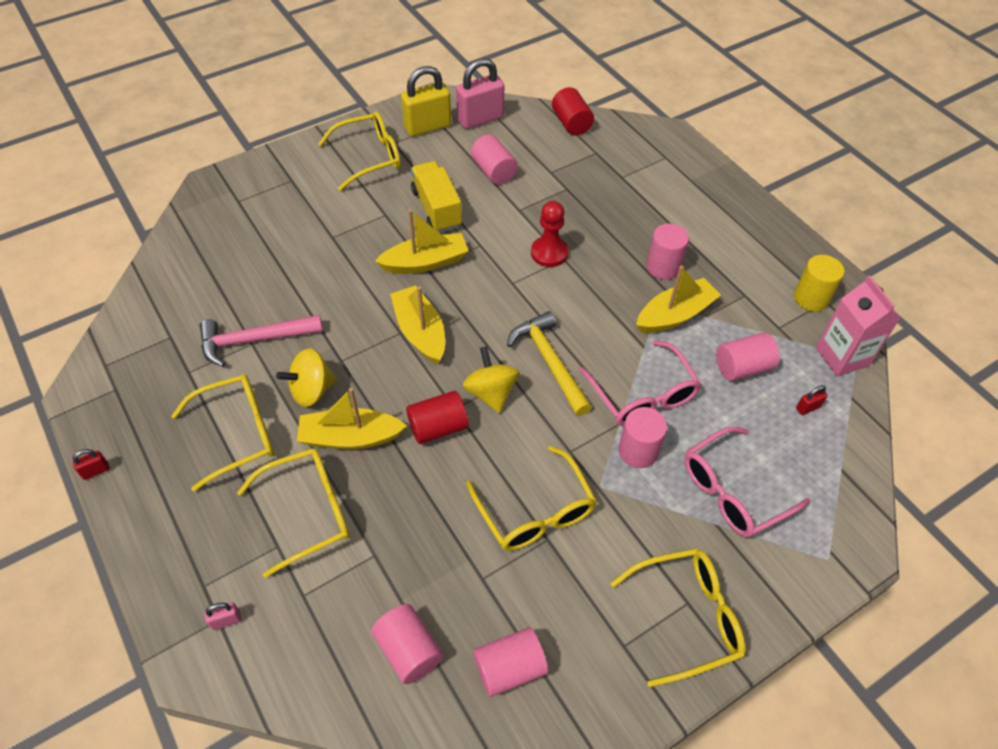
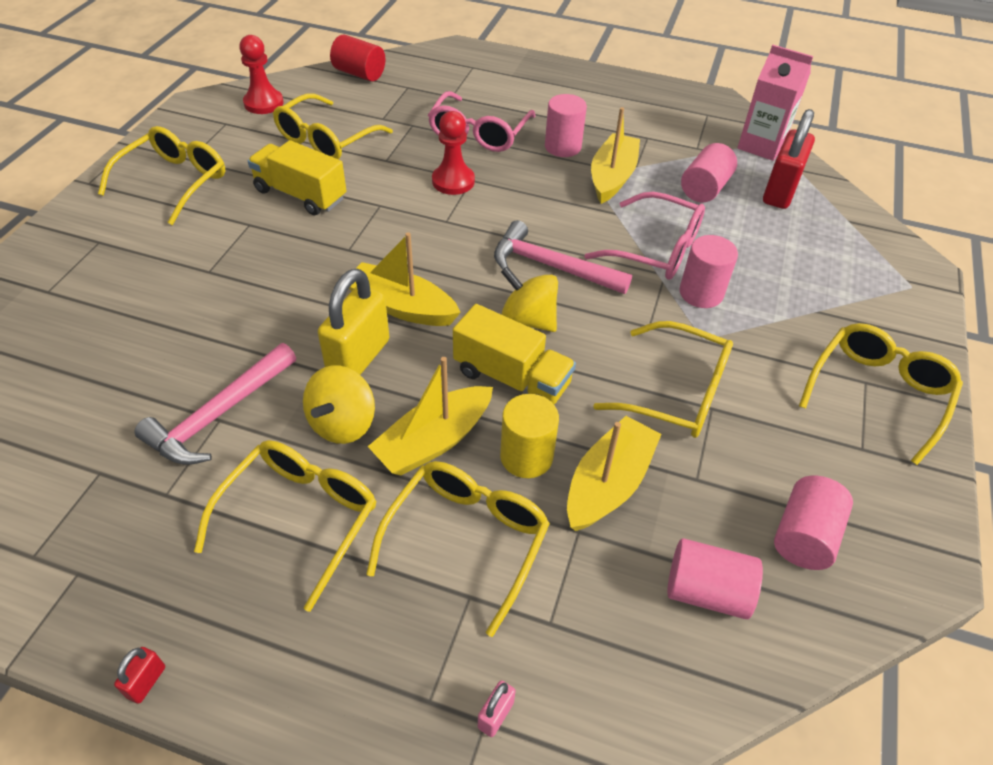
camera: 40 degrees left, 5 degrees down
(425, 262) = (339, 245): yellow boat -> yellow boat (608, 484)
(427, 127) = (213, 131): yellow padlock -> yellow padlock (358, 357)
(438, 427) = (512, 378): red cylinder -> yellow truck
(480, 119) = (263, 103): pink padlock -> red pawn
(493, 171) = (326, 140): pink cylinder -> yellow glasses
(549, 362) = (551, 266): yellow hammer -> pink hammer
(732, 491) = (800, 280): pink glasses -> pink glasses (479, 133)
(808, 408) = (780, 192): red padlock -> red padlock, size x2.36
(811, 298) = (695, 117): yellow cylinder -> yellow cylinder (526, 457)

